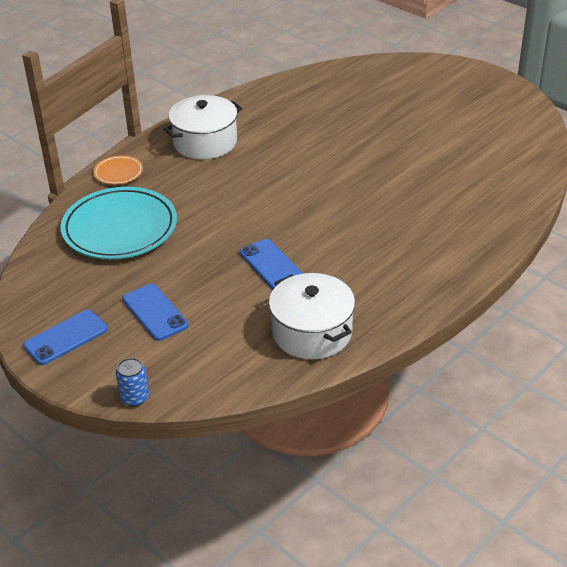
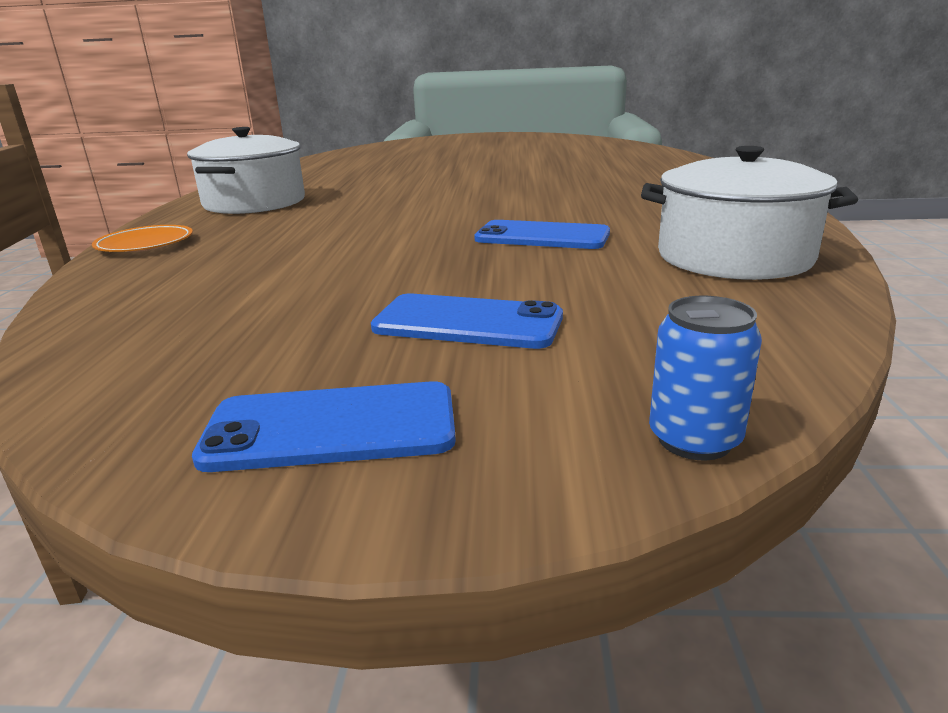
camera: 40 degrees left, 15 degrees down
(65, 337) = (331, 427): blue phone -> blue phone turned 75 degrees clockwise
(120, 228) = (230, 277): turquoise plate -> none

